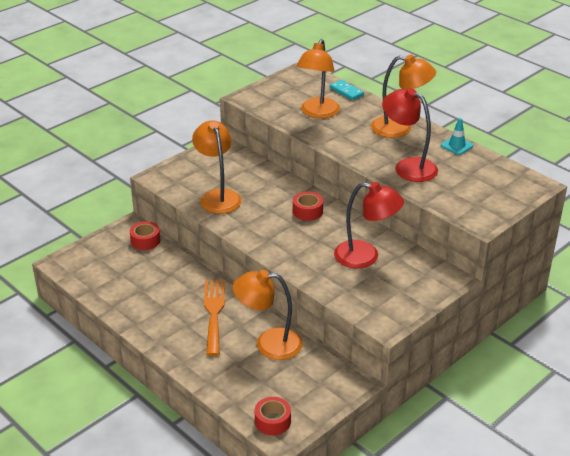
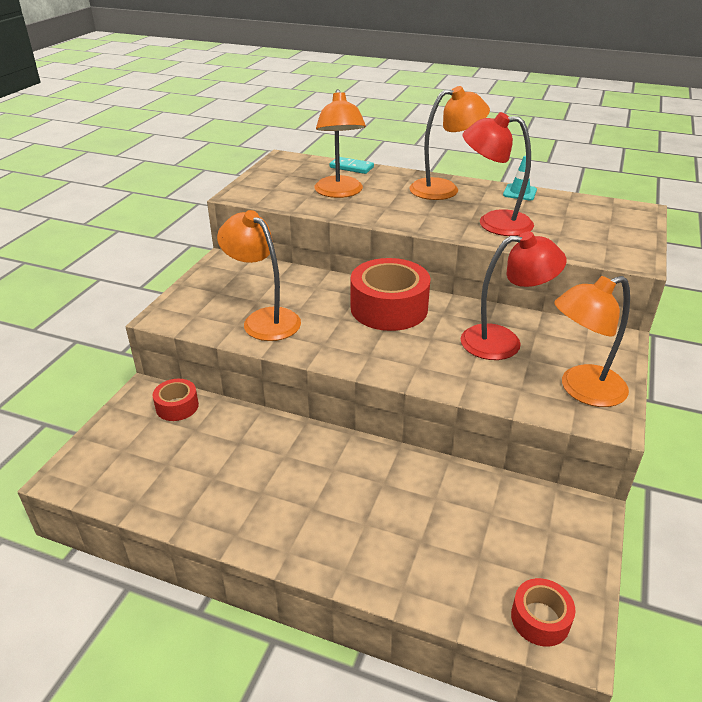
camera: 25 degrees left, 0 degrees up
(214, 313) = (336, 477): orange fork -> none
(269, 343) = (440, 496): orange lamp -> orange lamp (582, 390)
(307, 211) = (389, 308): red tape -> red tape, size x1.93

